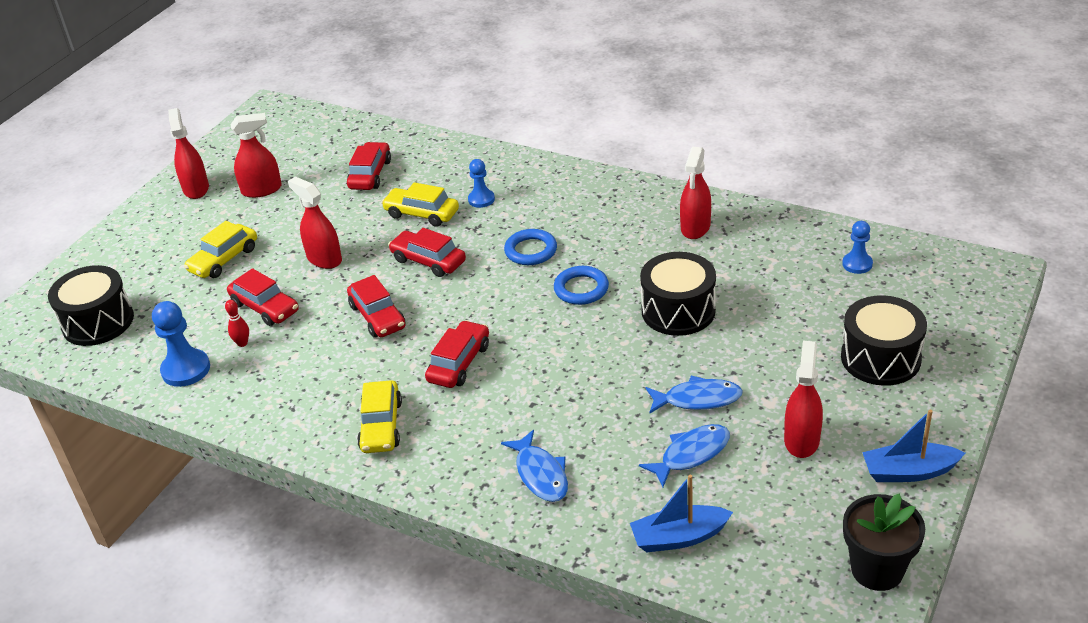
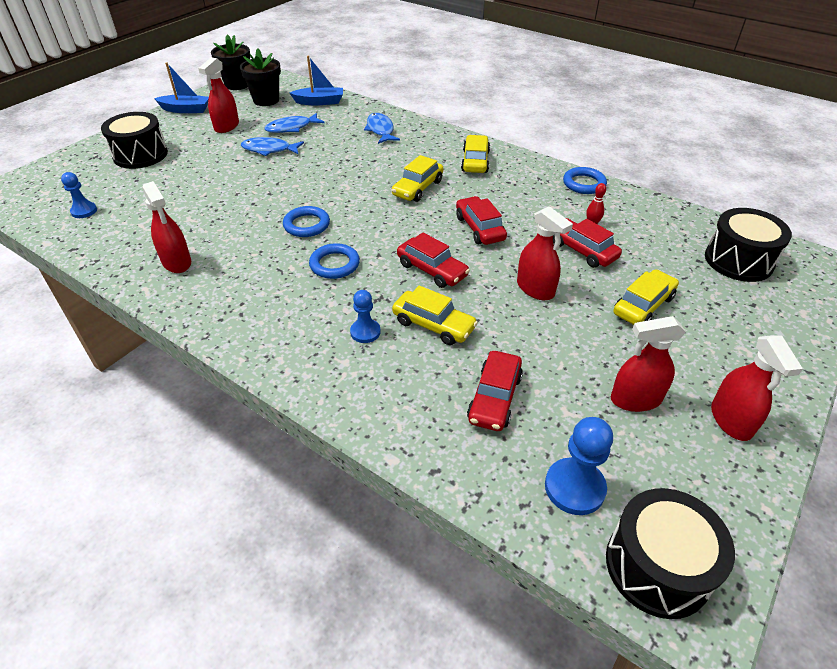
camera: 175 degrees left, 5 degrees up
(186, 369) = (632, 211): blue pawn -> blue pawn (574, 487)
(232, 407) = (584, 184): none -> blue ring
(459, 363) = (417, 188): red car -> yellow car
(678, 311) = (243, 199): black drum -> black drum (657, 566)
(695, 227) = (177, 262): red spray bottle -> red spray bottle turned 120 degrees clockwise
(783, 525) = (266, 100): none -> black flower pot

